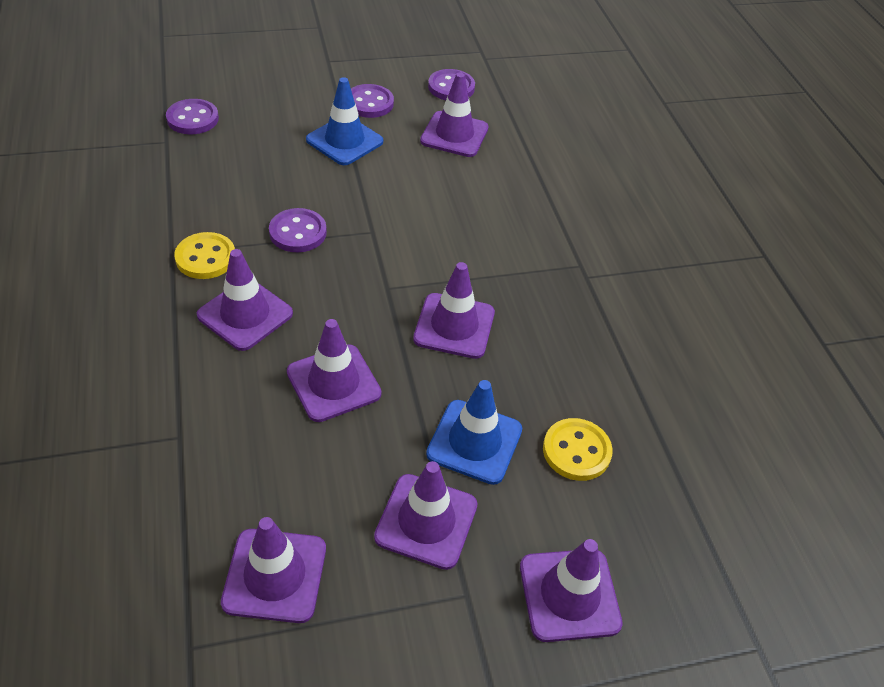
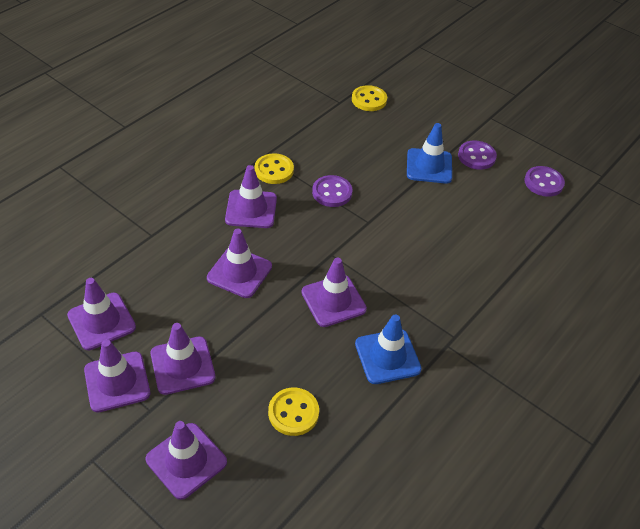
camera: 55 degrees right, 0 degrees up
(192, 119) = (369, 100): purple button -> yellow button
(454, 135) = (499, 209): purple traffic cone -> purple traffic cone (117, 382)
(474, 442) = (255, 358): blue traffic cone -> blue traffic cone (387, 356)

